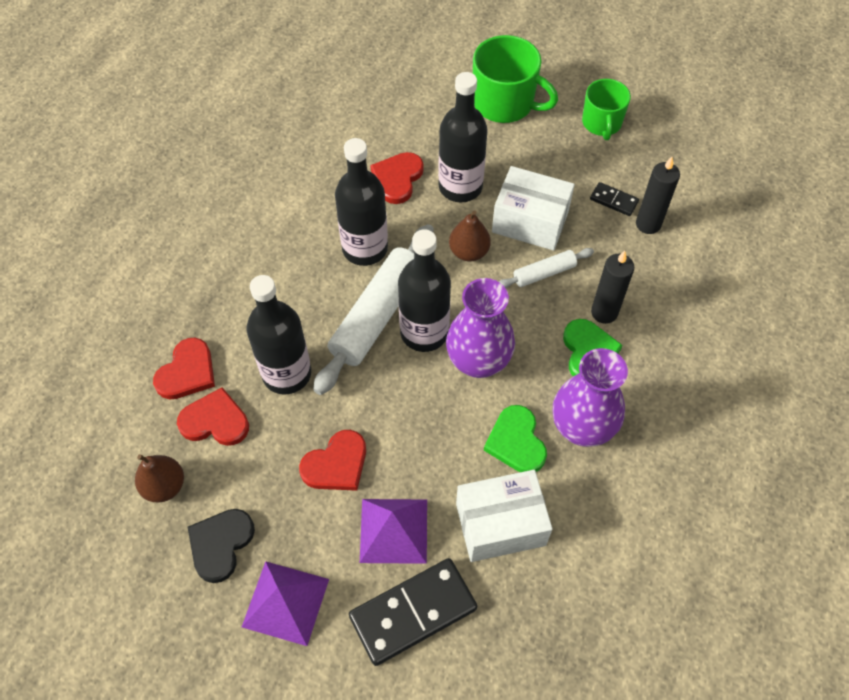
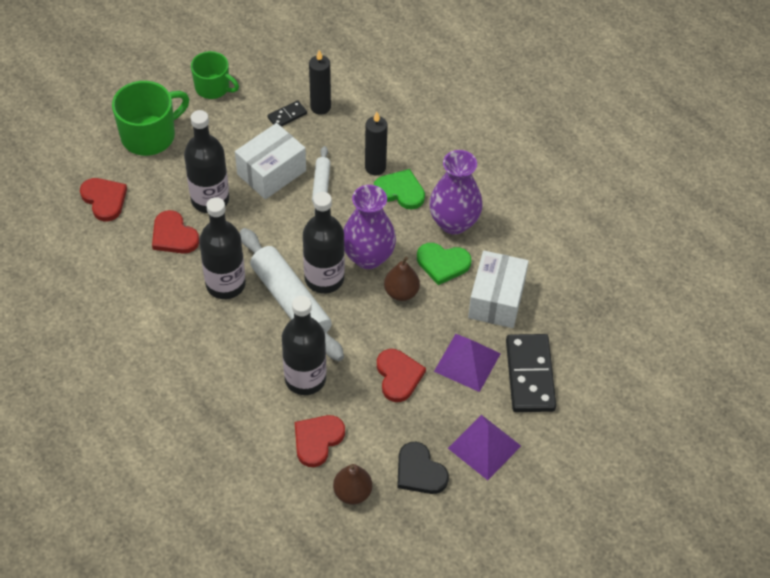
camera: 65 degrees left, 5 degrees down
(187, 372) = (262, 444): red heart -> red heart (104, 199)
(469, 252) = (273, 221): brown pear -> brown pear (401, 292)

